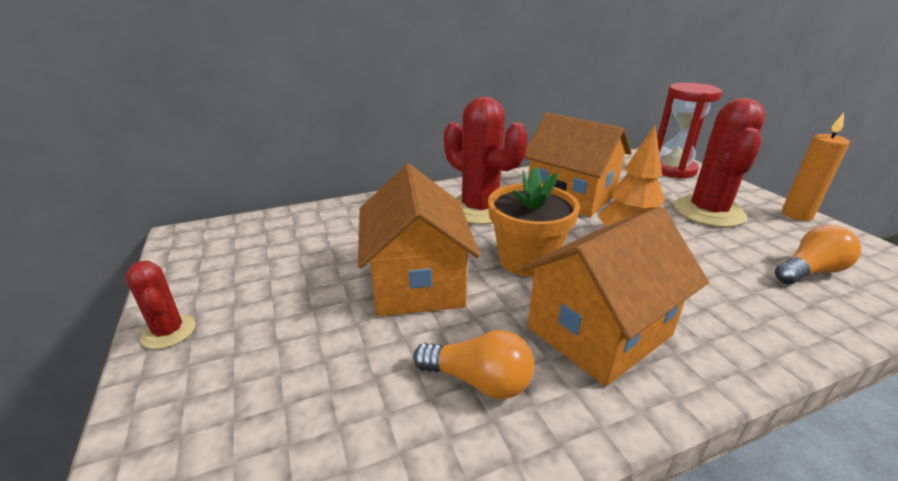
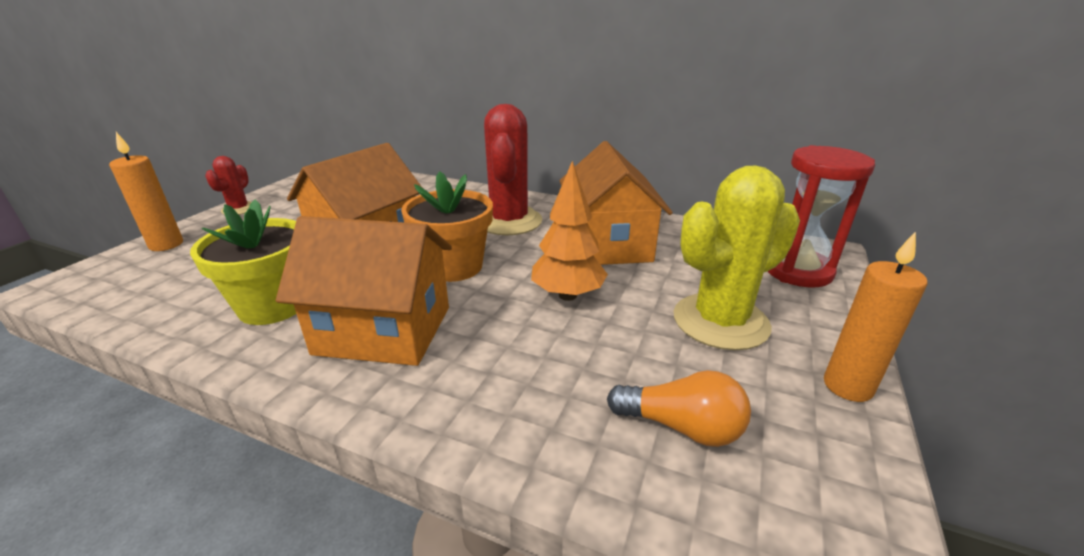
camera: 45 degrees right, 0 degrees up
(169, 427) = (166, 245): none -> orange candle
(479, 381) = (273, 306): orange light bulb -> yellow flower pot
(708, 212) = (720, 321): red cactus -> yellow cactus

